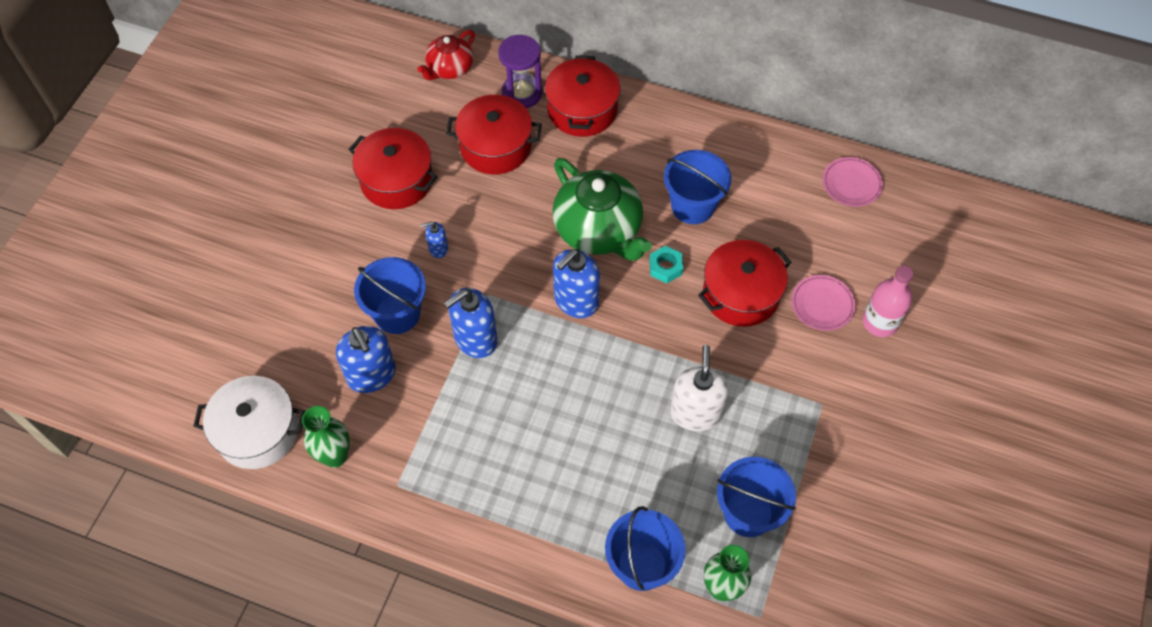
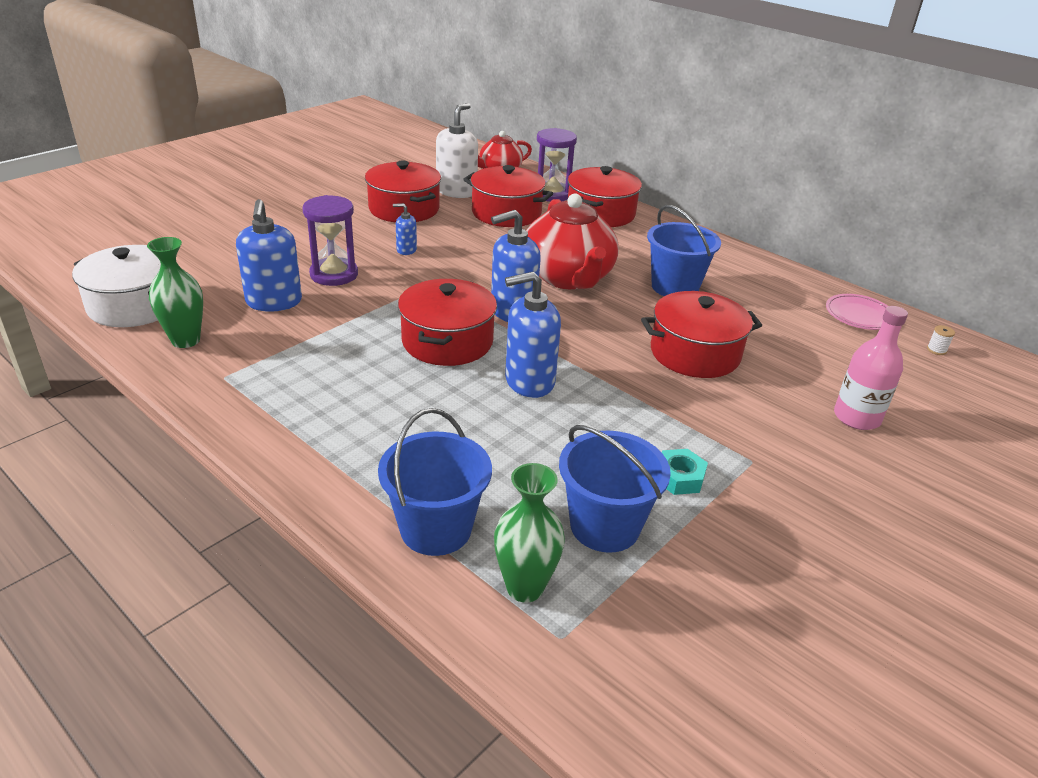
camera: 20 degrees right, 25 degrees down
(397, 314) = (334, 274): blue bucket -> purple hourglass
(475, 339) = (392, 308): blue soap dispenser -> blue soap dispenser (529, 381)
(544, 364) = (447, 341): none -> red pot
(599, 230) = (568, 278): green teapot -> red teapot
(665, 267) = (621, 315): turquoise nut -> turquoise nut (679, 477)
(695, 413) = (590, 422): white soap dispenser -> white soap dispenser (456, 191)
(822, 305) = (788, 385): pink plate -> none
(919, 208) = (936, 350): none -> white spool

